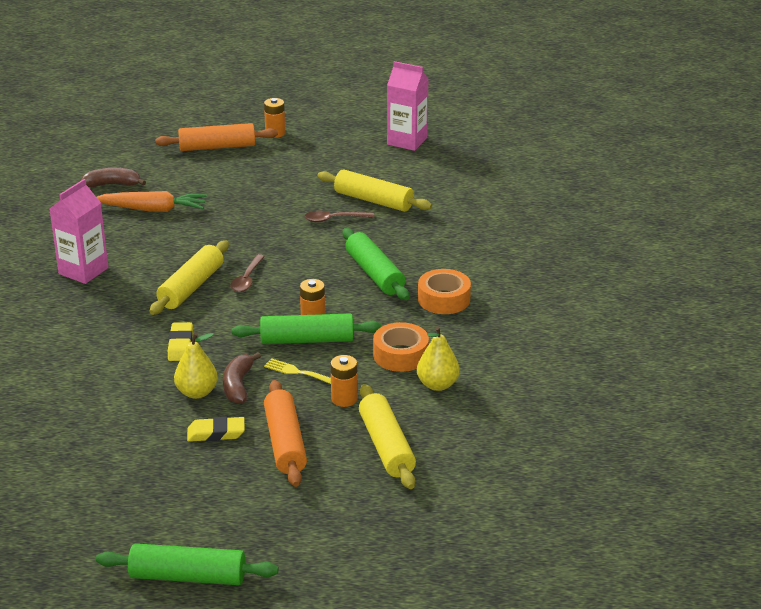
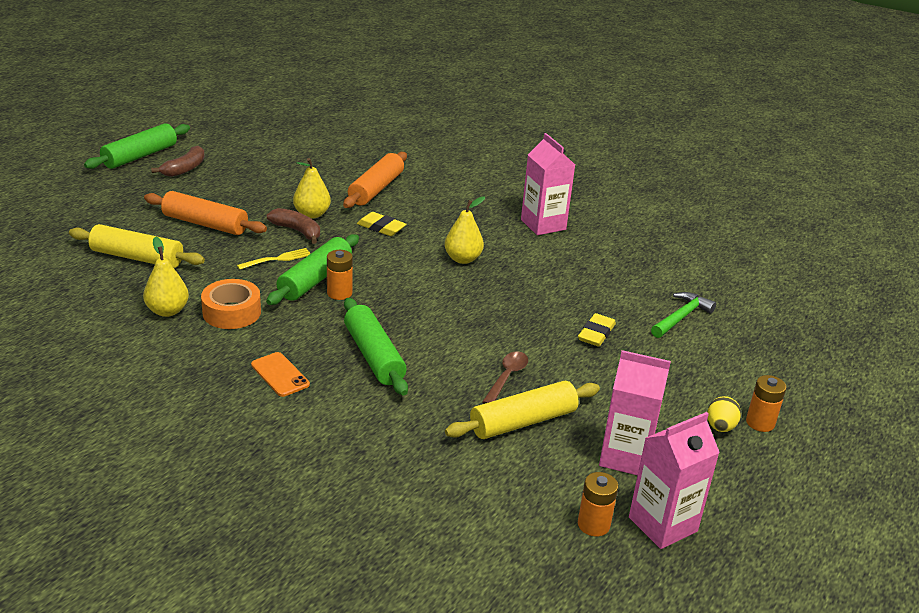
camera: 120 degrees right, 0 degrees up
(112, 184) = (699, 282): brown banana -> brown banana (185, 169)
(152, 209) = (627, 285): orange carrot -> none
(175, 180) = (681, 317): none -> green hammer
(191, 287) = (463, 259): yellow rolling pin -> yellow pear
(216, 433) = (255, 205): yellow eraser -> yellow eraser (596, 334)
(217, 147) = (747, 368): orange rolling pin -> orange rolling pin (376, 189)
(247, 279) = (445, 287): brown spoon -> none
(296, 143) = (720, 427): none -> yellow egg
(344, 399) = (216, 264): orange battery -> orange battery (593, 524)
(364, 163) = (625, 457): none -> pink carton
(374, 274) = (374, 356): green rolling pin -> green rolling pin turned 60 degrees clockwise
(444, 299) = (280, 375): orange tape -> orange phone

